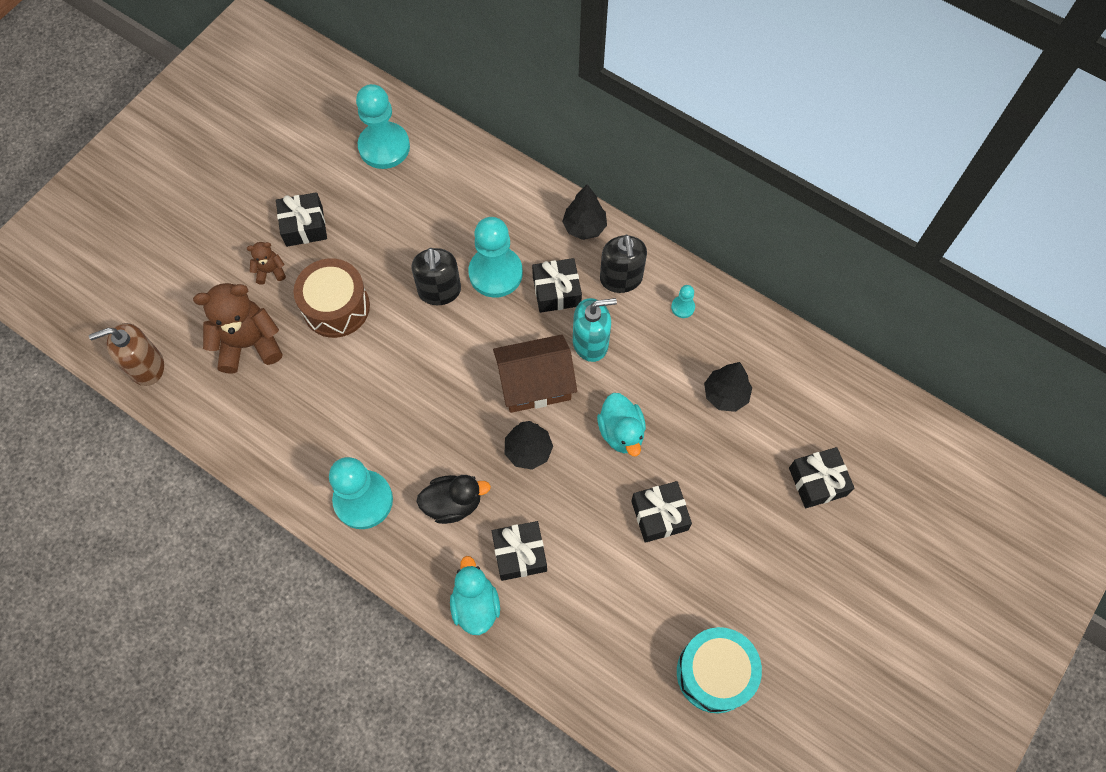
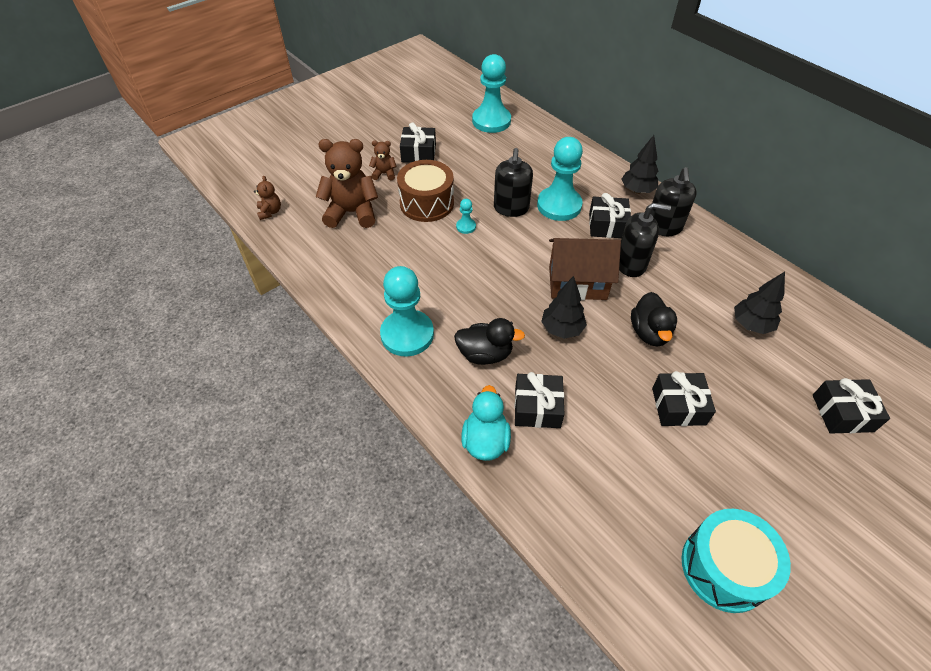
camera: 15 degrees right, 15 degrees down
(147, 367) = (270, 212): brown soap dispenser -> brown teddy bear
(590, 343) = (631, 264): turquoise soap dispenser -> black soap dispenser
(621, 432) = (649, 333): turquoise duck -> black duck
(683, 307) = (716, 255): turquoise pawn -> turquoise pawn (466, 226)

